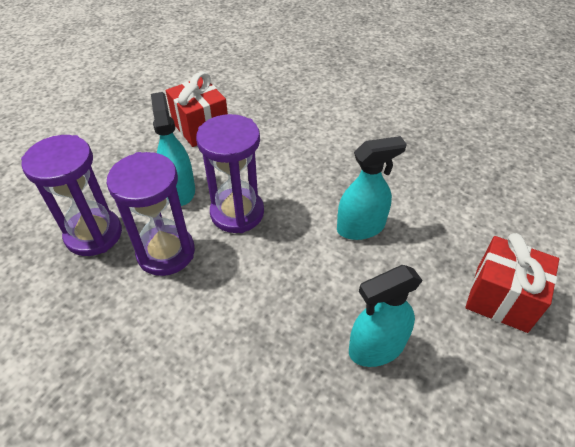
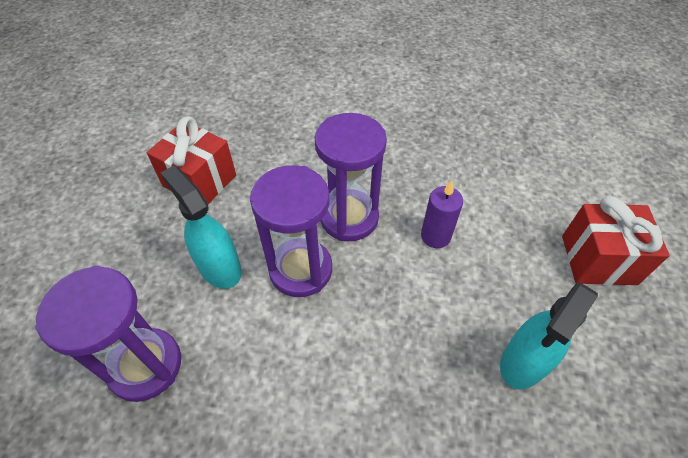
camera: 25 degrees left, 5 degrees up
(166, 252) = (248, 351): purple hourglass -> purple hourglass (349, 218)
(361, 227) = (435, 236): turquoise spray bottle -> purple candle

